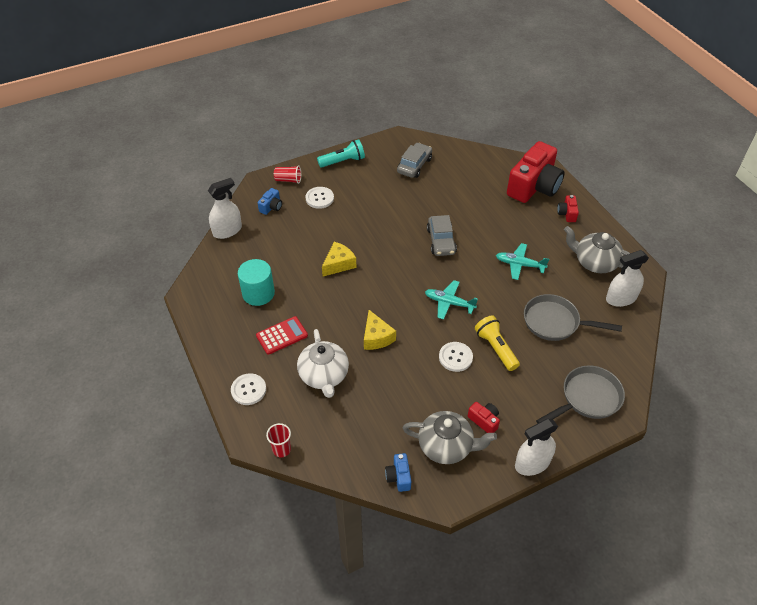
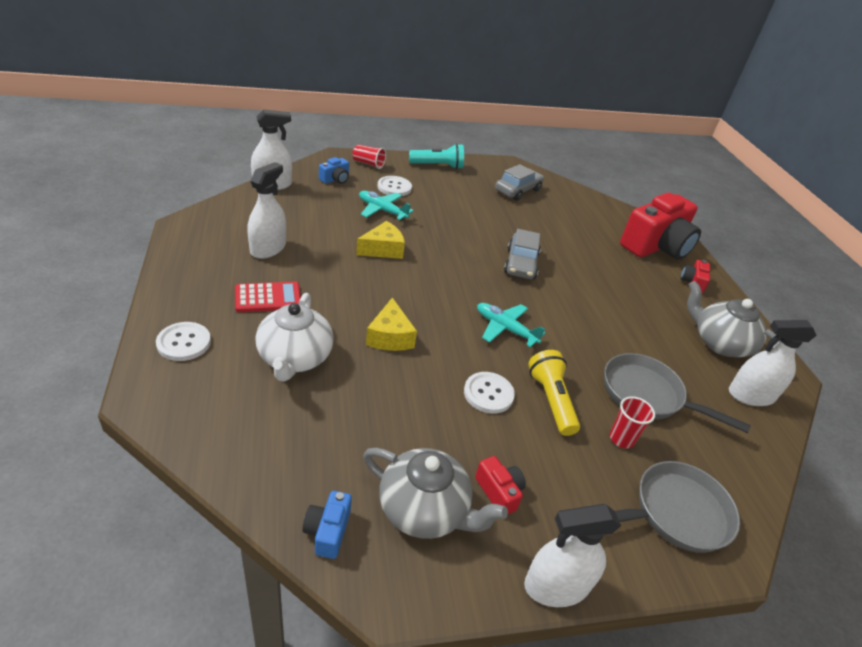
camera: 10 degrees right, 10 degrees down
(258, 293) = (268, 248): turquoise cylinder -> white spray bottle
(281, 449) = (176, 431): red cup -> red cup (621, 439)
(519, 265) = (615, 316): turquoise plane -> turquoise plane (382, 210)

